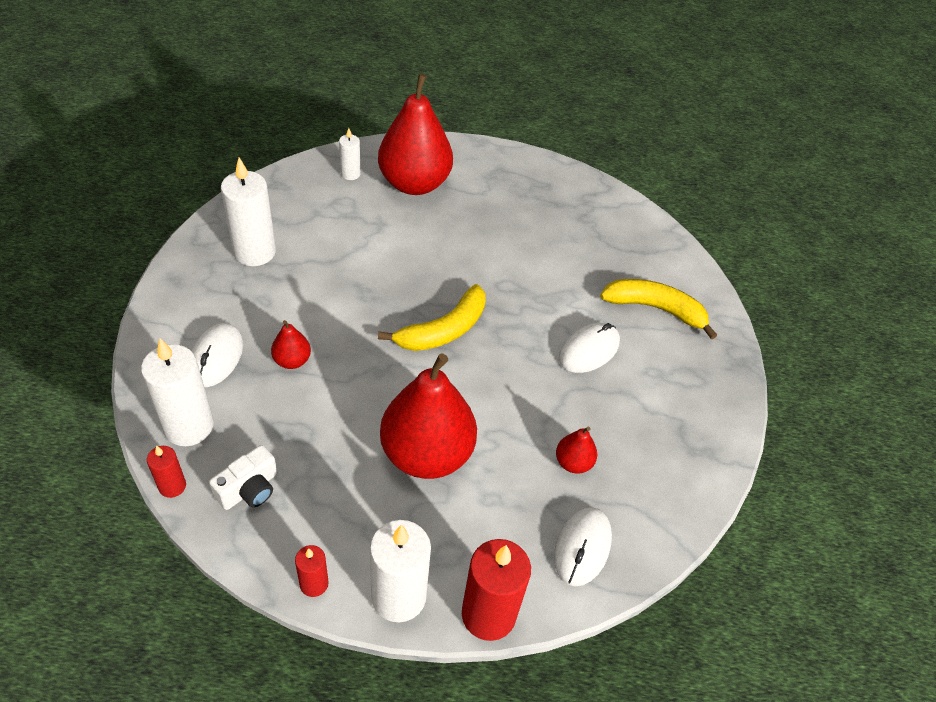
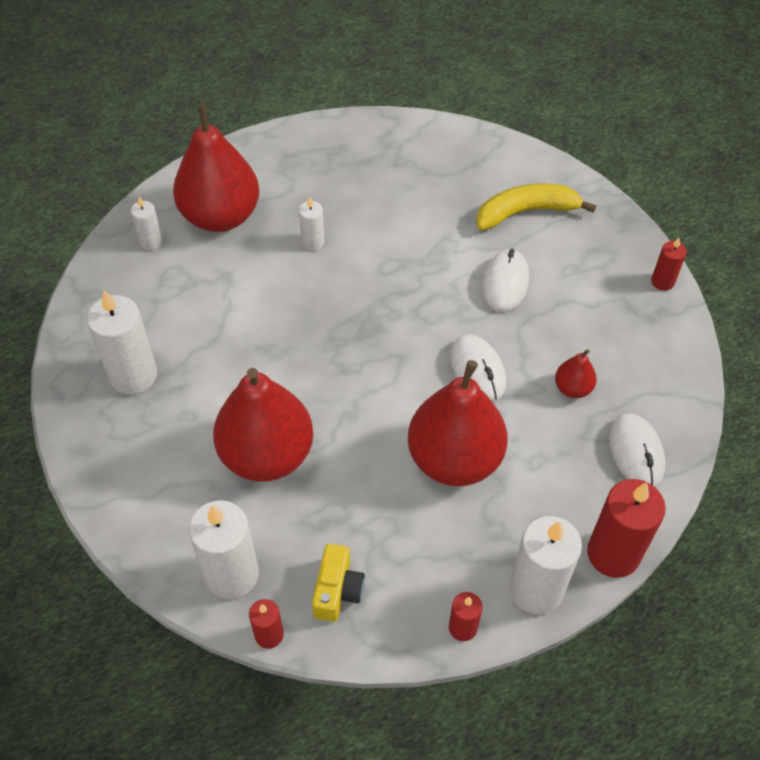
camera: 30 degrees left, 5 degrees up
(216, 357) = (195, 497): white mouse -> white mouse (477, 370)
(249, 489) = (337, 590): white camera -> yellow camera
(292, 360) = (266, 454): red pear -> red pear, size x2.29
(443, 330) = (371, 341): yellow banana -> none
(464, 237) = (313, 242): none -> white candle
(729, 428) = (662, 281): none -> red candle

